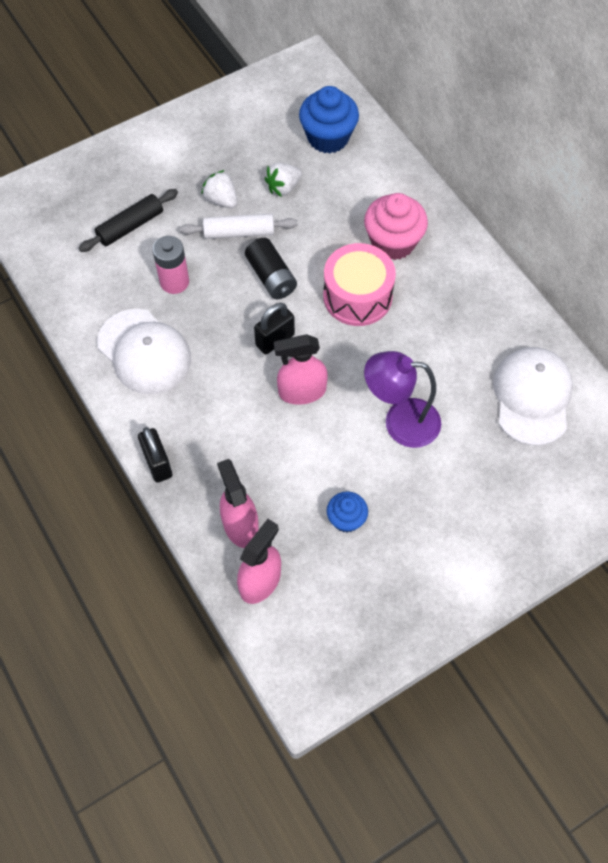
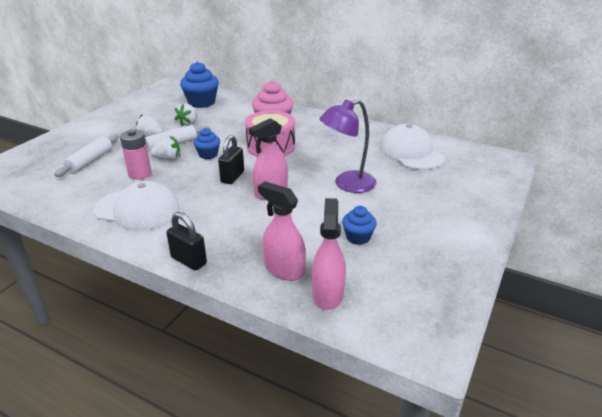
camera: 30 degrees left, 30 degrees down
(130, 226) = (90, 161): black rolling pin -> white rolling pin
(219, 263) = (168, 159): none -> white strawberry
(271, 277) = (208, 154): black battery -> blue cupcake

